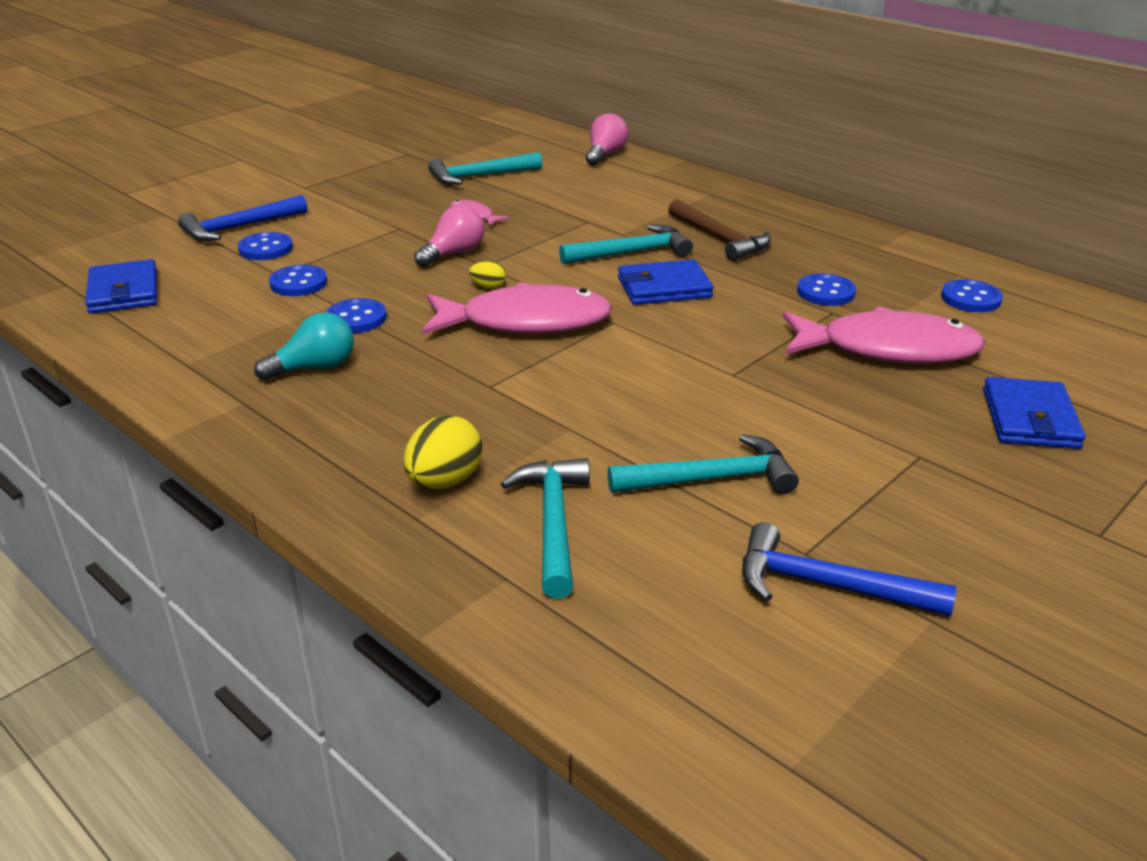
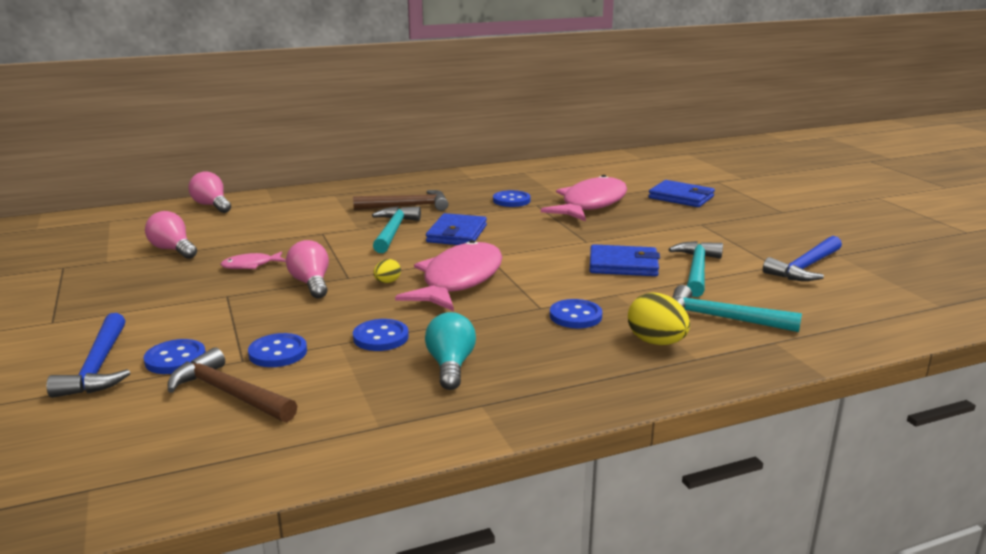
camera: 65 degrees left, 10 degrees down
(124, 292) = (164, 450): blue wallet -> blue wallet (623, 265)
(217, 286) = (229, 393): none -> brown hammer
(480, 176) = (173, 250): turquoise hammer -> pink light bulb
(970, 298) = (553, 177): blue button -> blue button (575, 316)

